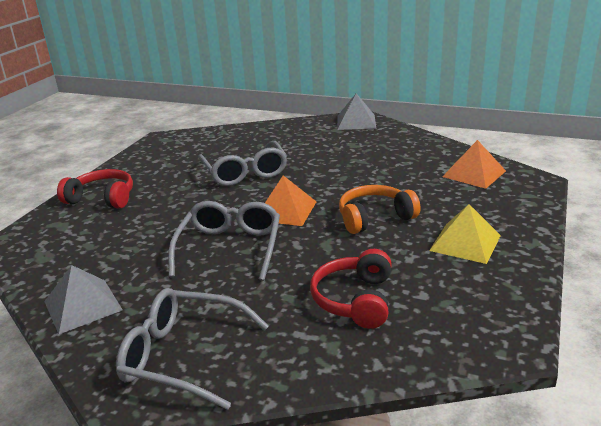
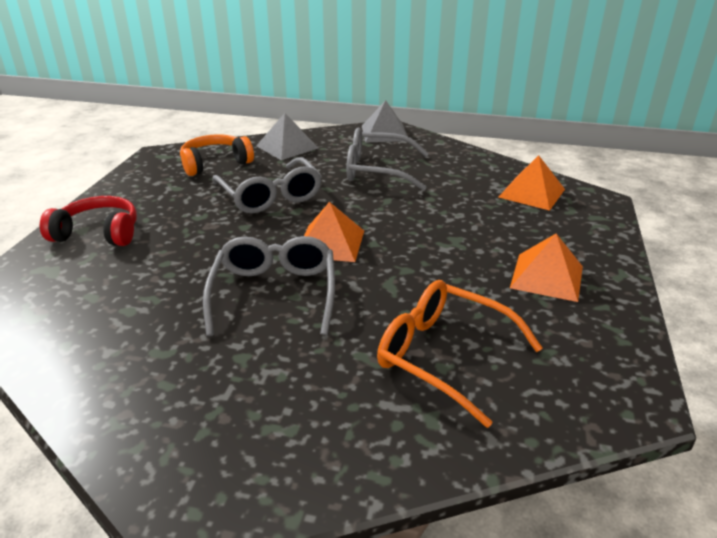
camera: 10 degrees left, 5 degrees up
(83, 305) = (100, 381): grey pyramid -> grey pyramid (287, 147)
(181, 356) = (246, 445): grey glasses -> grey glasses (376, 170)
(355, 300) = (442, 355): red headphones -> orange glasses
(374, 218) = (437, 249): orange headphones -> orange headphones (215, 163)
(465, 242) = (546, 276): yellow pyramid -> orange pyramid

